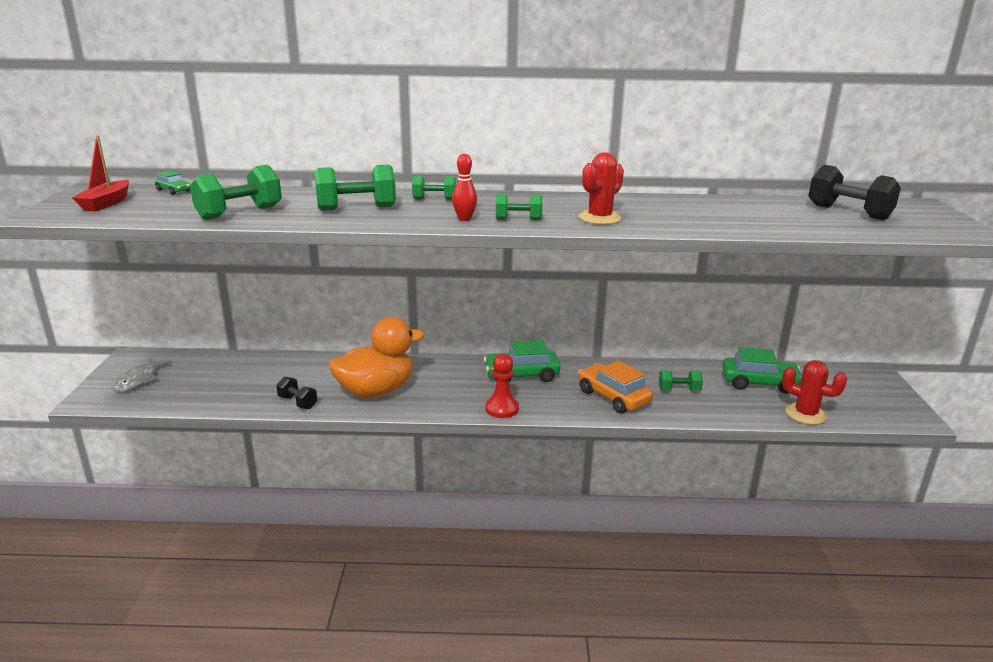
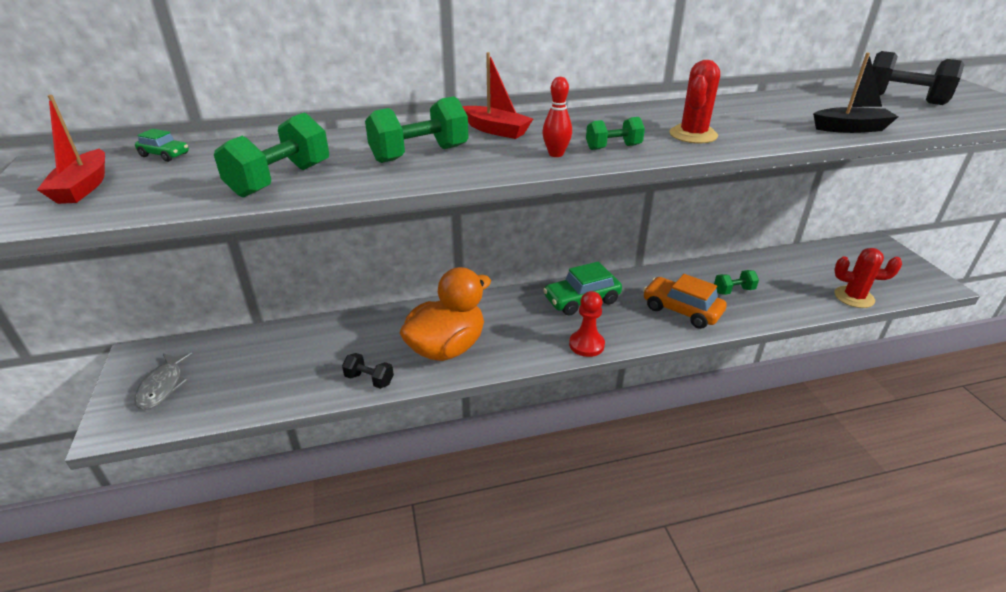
camera: 15 degrees left, 10 degrees up
(434, 199) = (496, 130): green dumbbell -> red boat
(756, 228) = (850, 128): none -> black boat
(759, 383) = (795, 270): green car -> none

